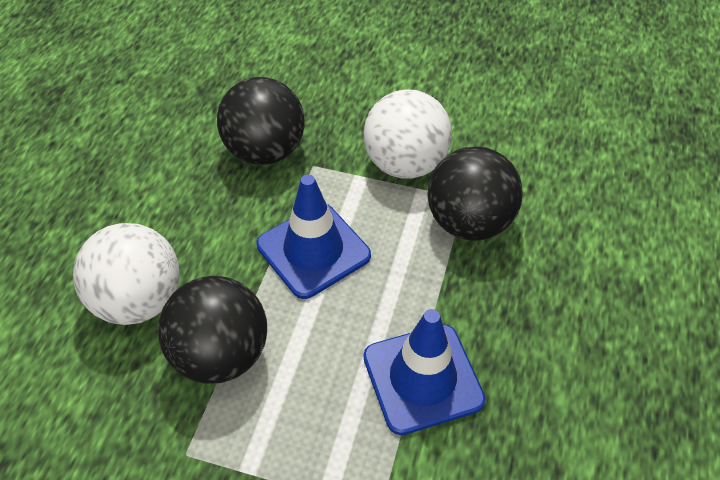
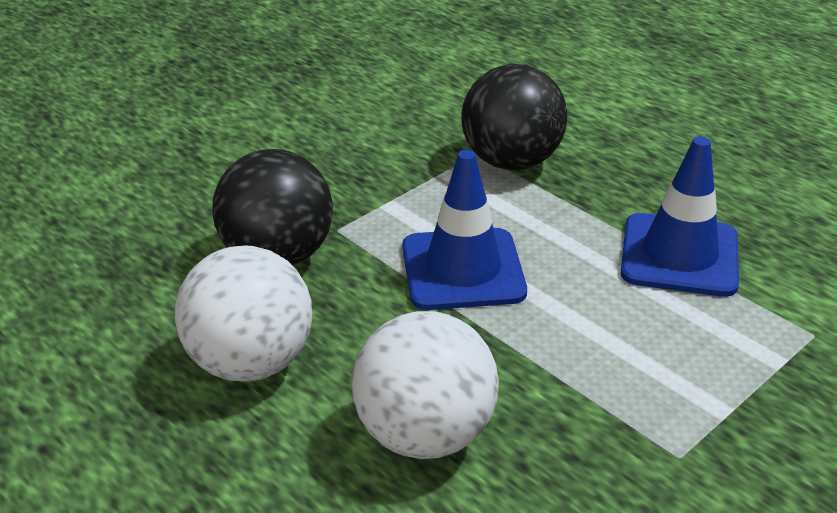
camera: 60 degrees left, 15 degrees down
(221, 355) = (559, 386): black ball -> none
(405, 164) = (398, 170): white ball -> white ball (250, 362)

